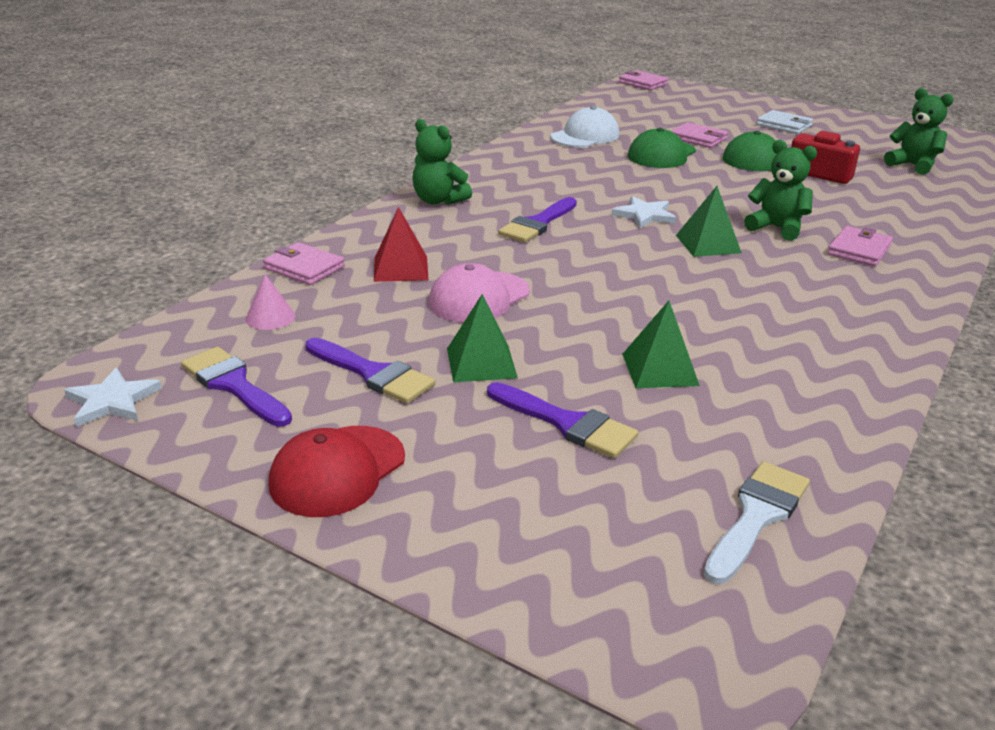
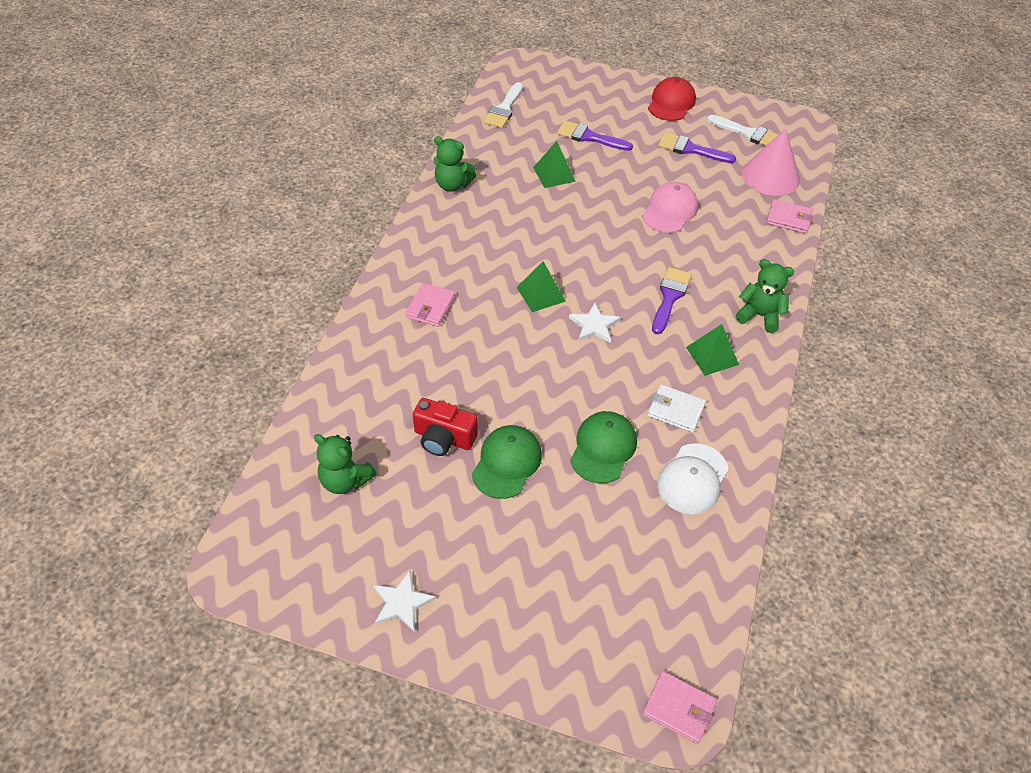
camera: 165 degrees right, 20 degrees up
(112, 401) = (790, 118): white star -> white star (402, 602)
(234, 385) = (748, 133): purple brush -> white brush
(270, 317) = (770, 176): pink cone -> pink cone, size x2.11
(400, 268) = (731, 228): red pyramid -> none
(481, 363) = (644, 164): green pyramid -> green pyramid (712, 356)
(698, 138) = (571, 502): pink wallet -> none
(777, 228) = (490, 326): green teddy bear -> green teddy bear (452, 185)
(784, 125) = (474, 572): white wallet -> white wallet (676, 410)

